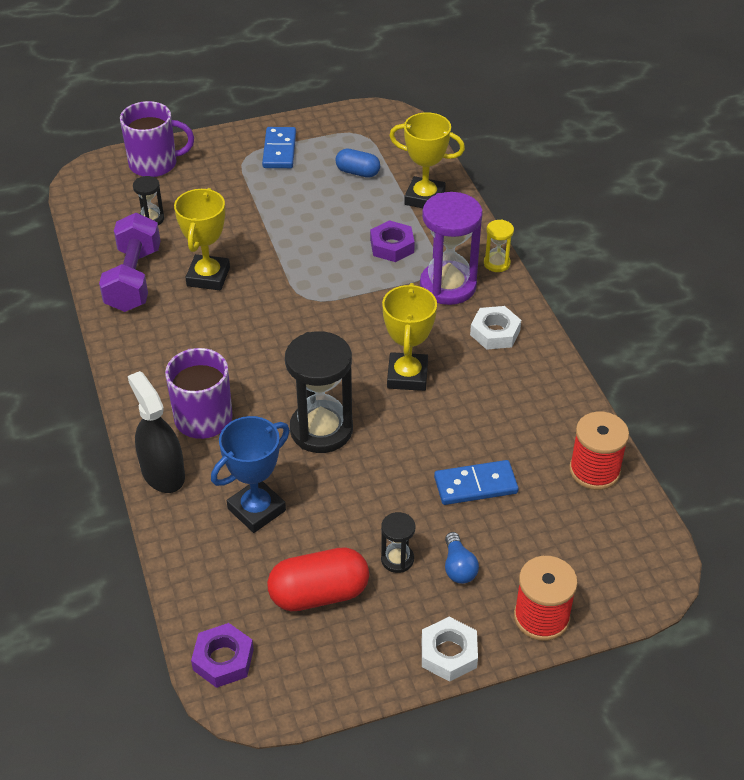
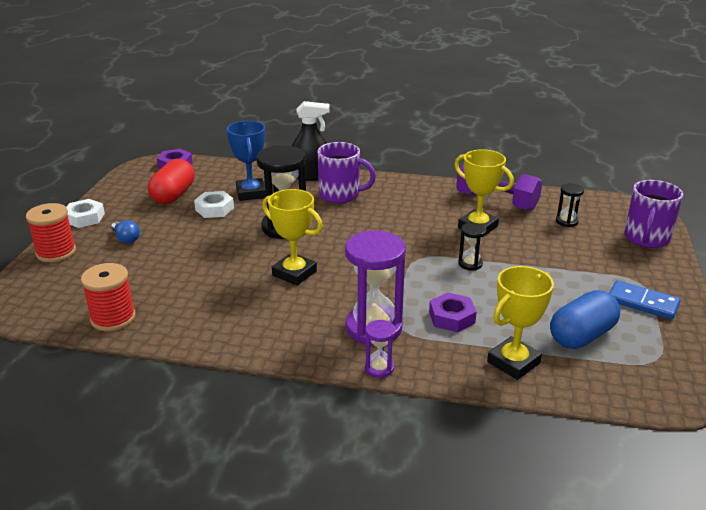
camera: 120 degrees right, 15 degrees down
(357, 172) = (581, 336): blue capsule -> blue capsule, size x1.62
(397, 559) = (160, 222): black hourglass -> black hourglass (470, 264)
(458, 567) = (126, 238): blue light bulb -> blue light bulb turned 150 degrees counterclockwise
(475, 485) = (170, 265): blue domino -> none
(495, 332) = (295, 330): white nut -> white nut (214, 209)
(497, 263) = (379, 368): yellow hourglass -> purple hourglass

